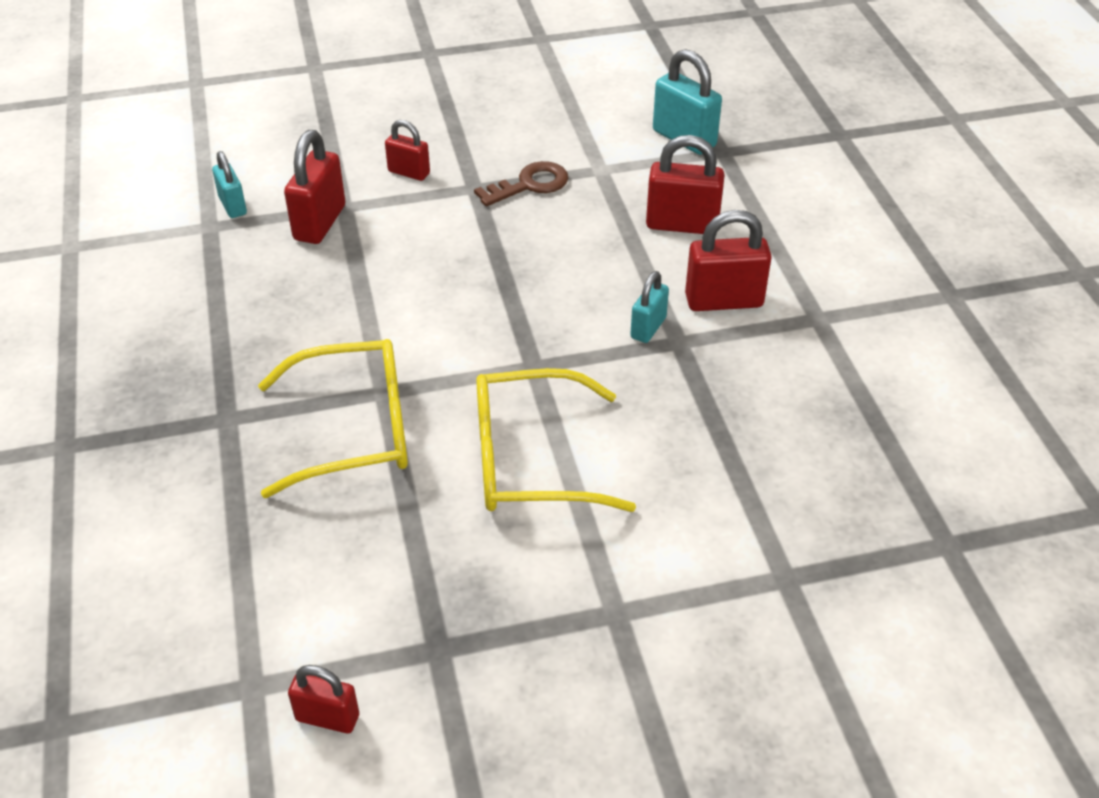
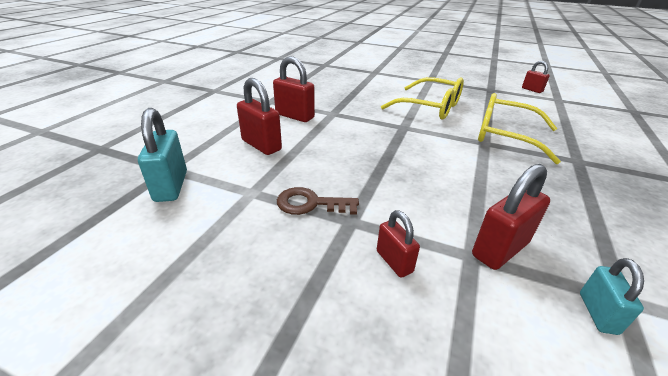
camera: 145 degrees left, 10 degrees down
(648, 328) = (339, 120): turquoise padlock -> none

